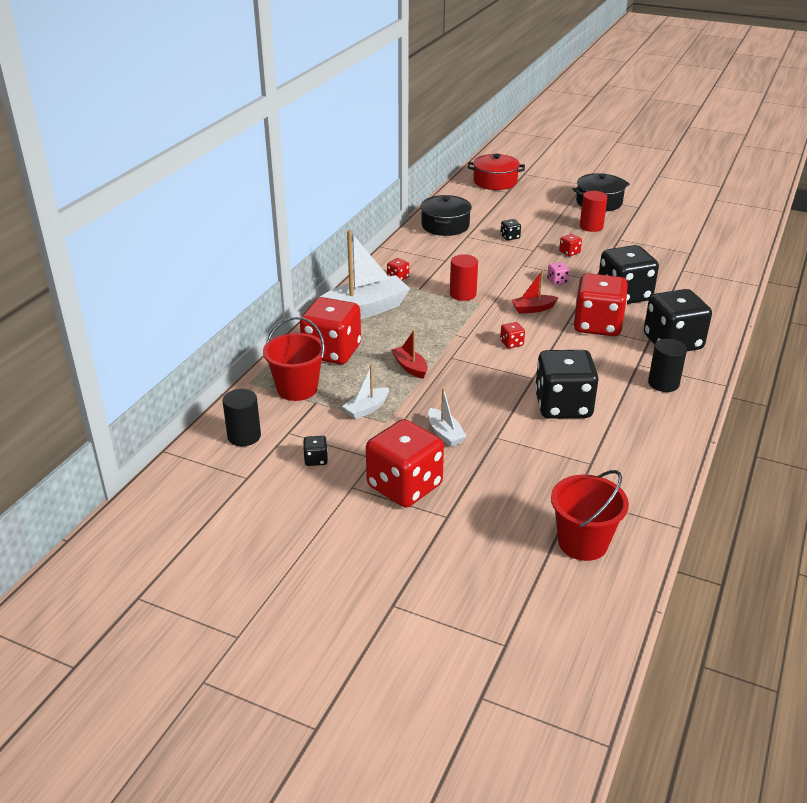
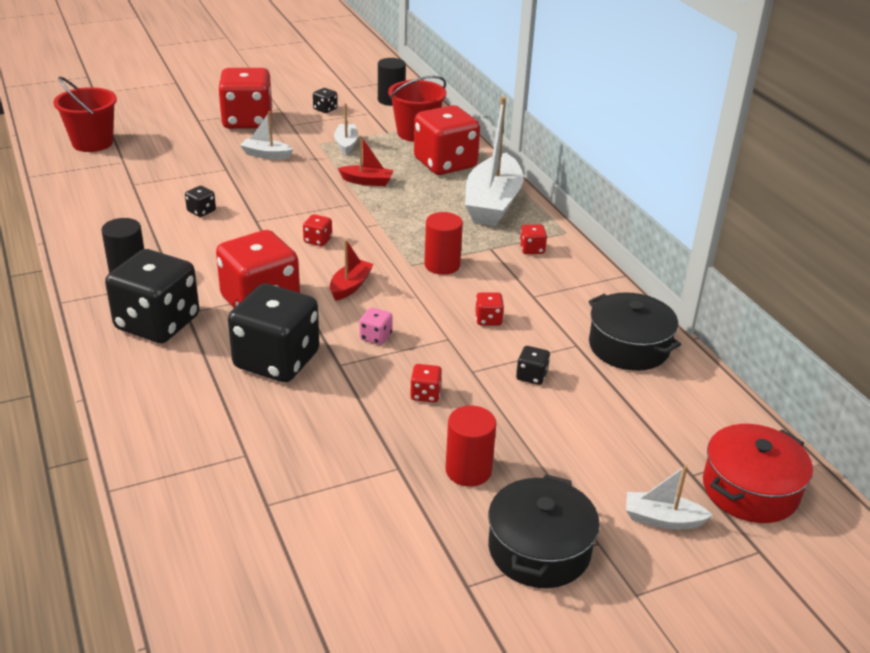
camera: 130 degrees right, 0 degrees up
(487, 262) = (488, 319): none -> red dice
(541, 190) = (662, 519): none -> white boat
(563, 406) = (201, 211): black dice -> black dice, size x0.40

